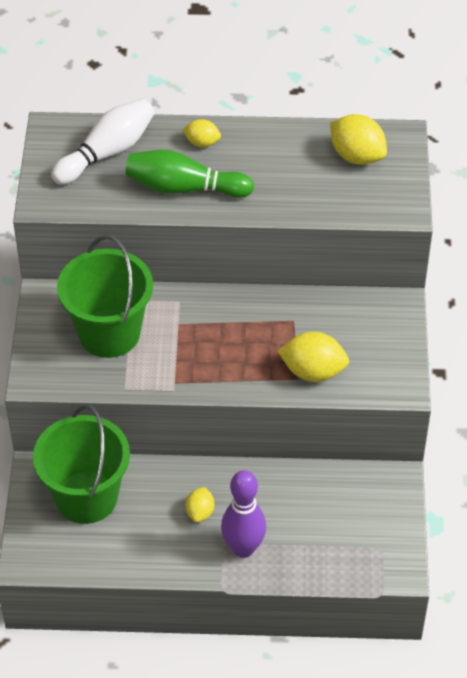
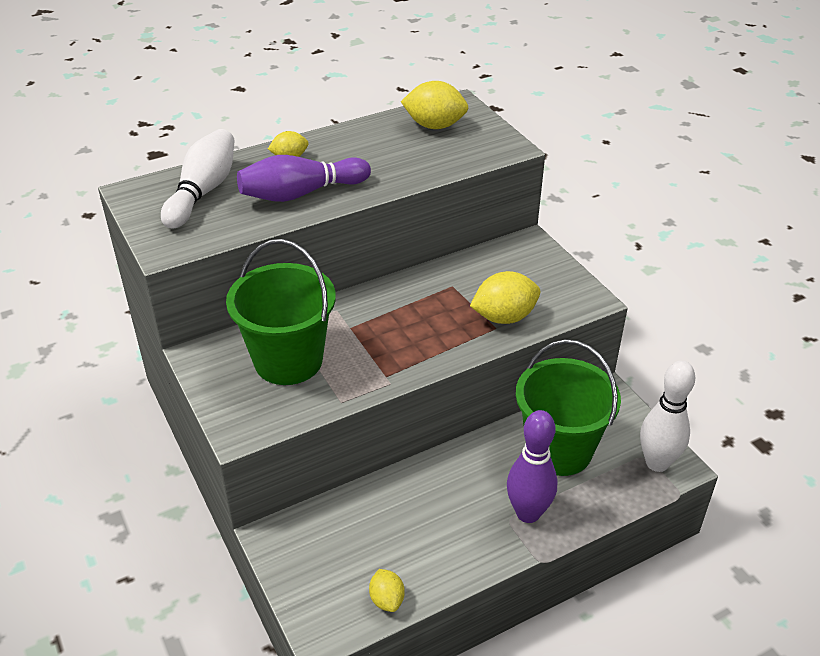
camera: 30 degrees left, 10 degrees down
(86, 497) = (341, 538): green bucket -> green bucket (559, 450)
(184, 188) = (301, 193): green bowling pin -> purple bowling pin
(200, 512) = (462, 500): yellow lemon -> yellow lemon (387, 599)
(385, 559) = (657, 463): none -> white bowling pin

